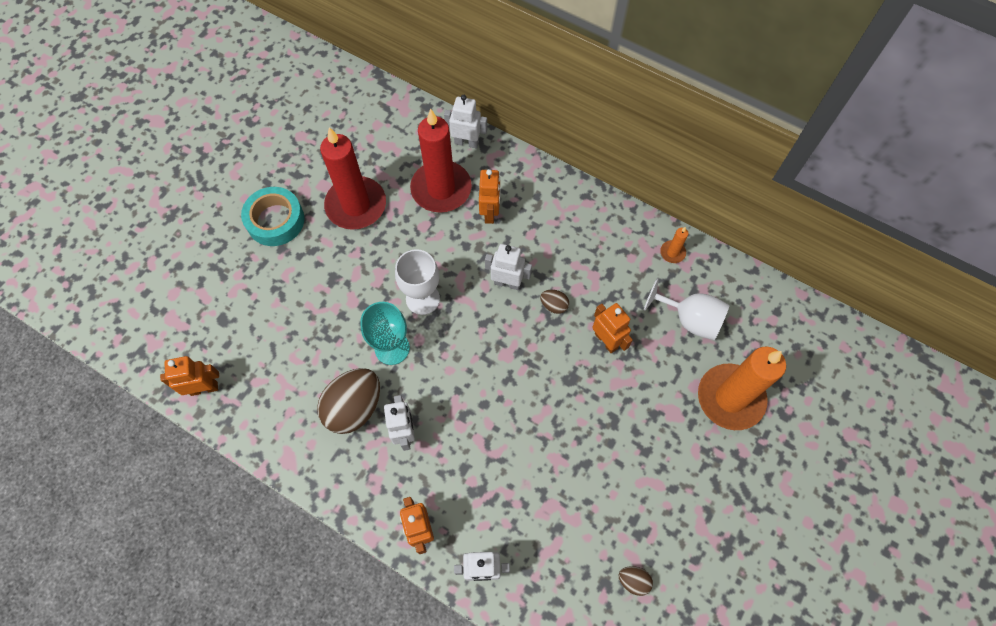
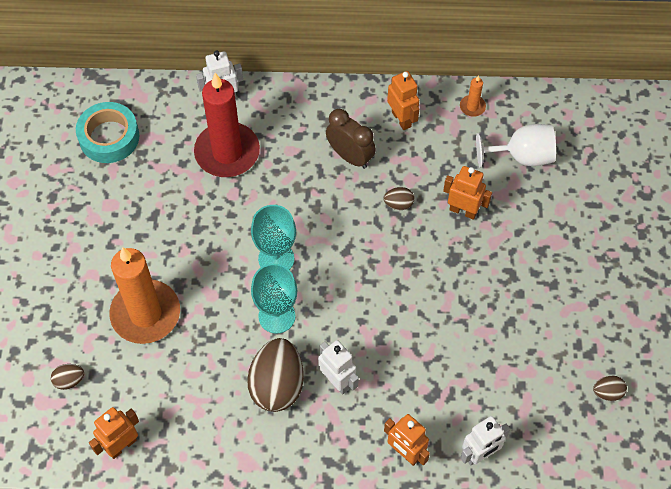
camera: 30 degrees left, 5 degrees down
(201, 312) = (69, 380): none -> brown egg
(275, 220) = (84, 260): turquoise tape -> turquoise tape (109, 137)
(356, 205) = (155, 207): red candle -> none
(422, 299) = (276, 259): white goblet -> turquoise goblet
(490, 213) = (287, 151): orange robot -> orange robot (401, 119)
(507, 283) = (344, 206): white robot -> none
(539, 243) = (350, 156): none -> brown clock
(730, 398) = (594, 204): orange candle -> orange candle (145, 314)

